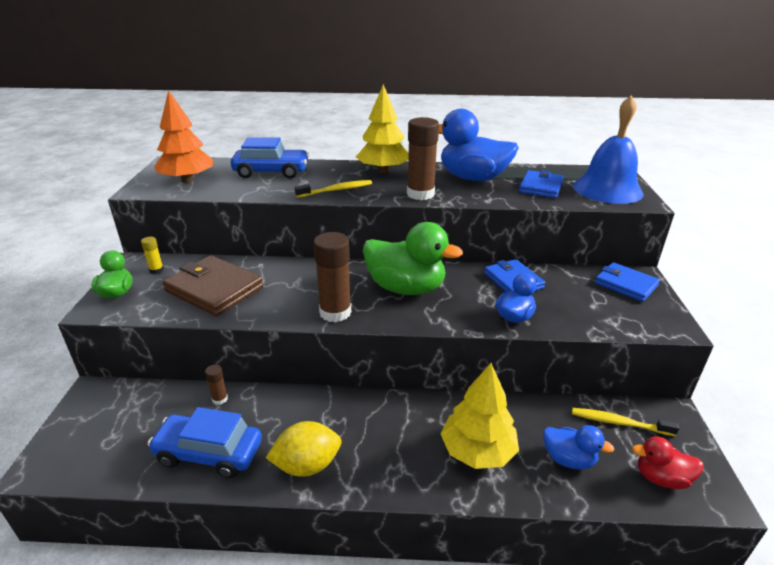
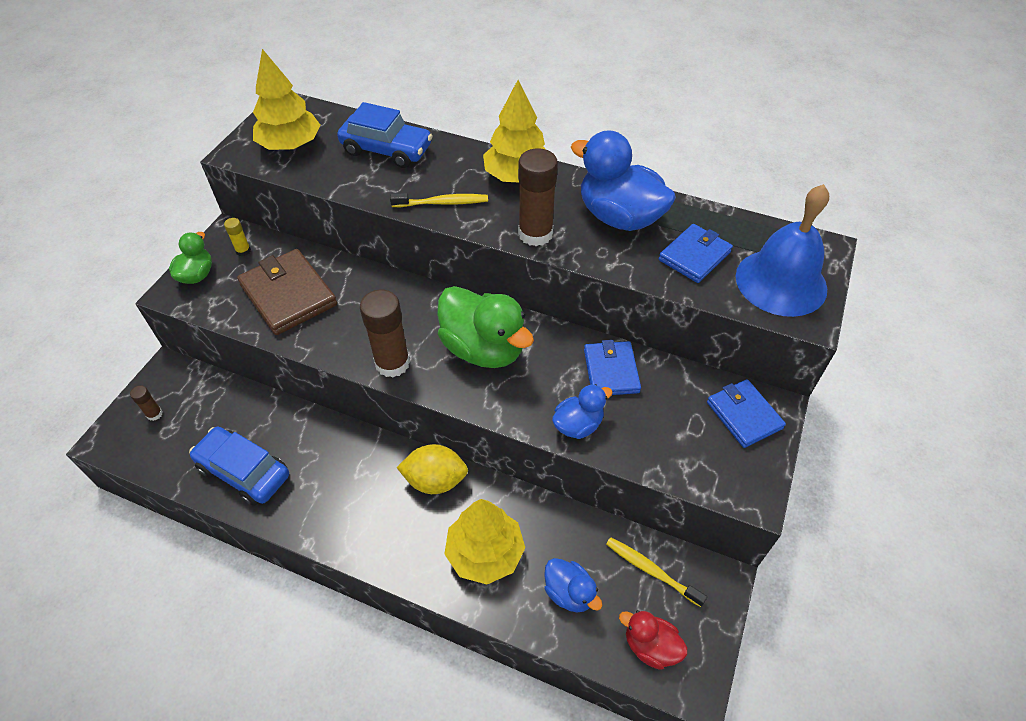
camera: 20 degrees right, 20 degrees up
(187, 180) = (290, 145): orange tree -> yellow tree
(220, 399) = (274, 413): brown glue stick -> brown glue stick (154, 414)
(307, 465) = (322, 514): yellow lemon -> yellow lemon (435, 480)

